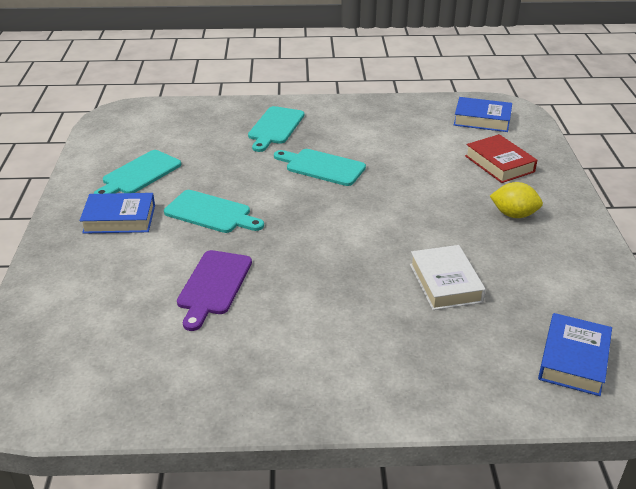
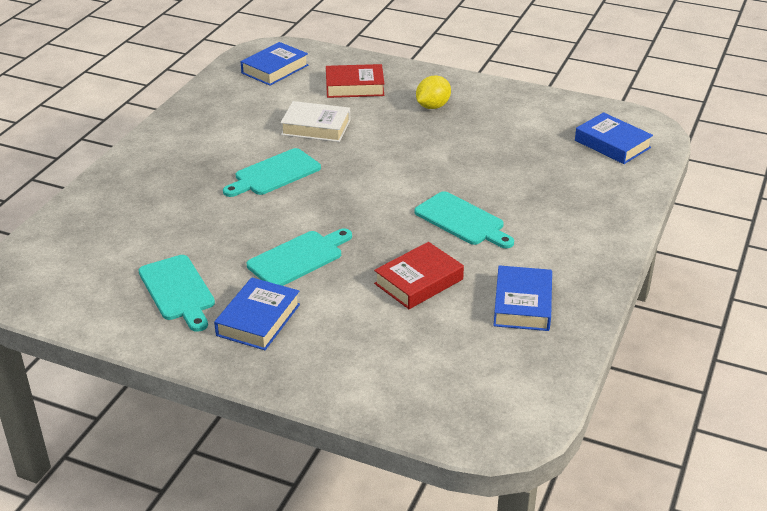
camera: 65 degrees left, 0 degrees up
(212, 362) = (522, 304): none -> blue book
(213, 285) = (419, 281): purple cutting board -> red book
(275, 127) = (168, 181): turquoise cutting board -> turquoise cutting board (462, 221)
(445, 283) = (497, 165): white book -> white book (316, 127)

